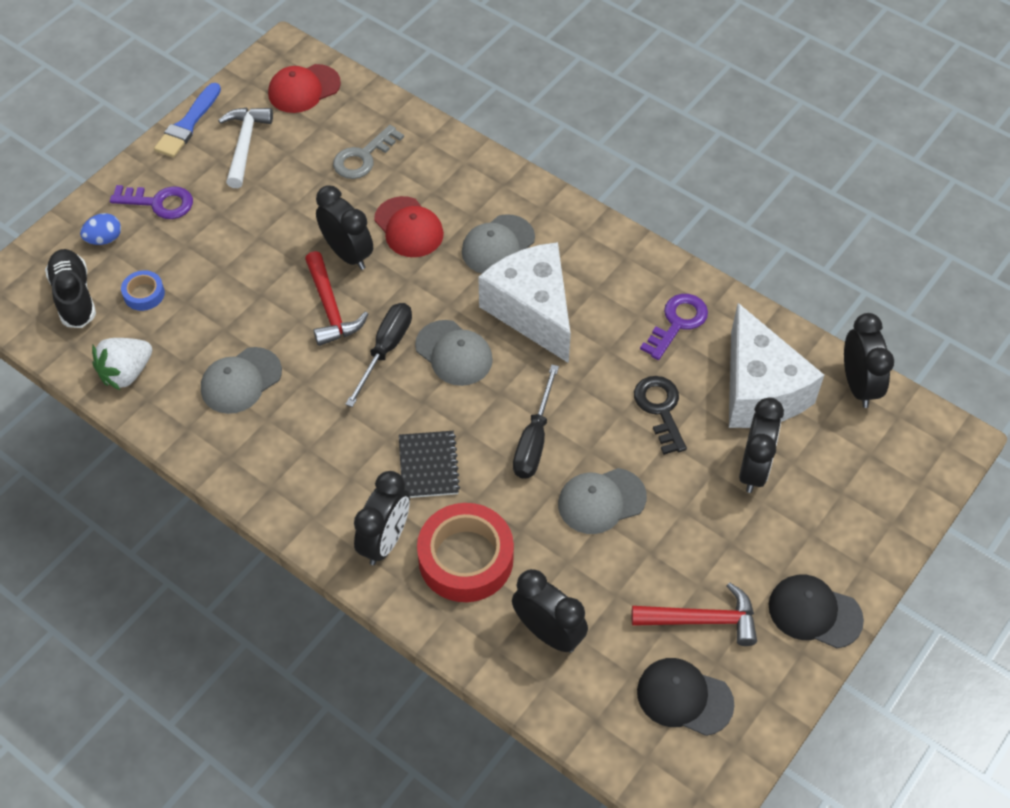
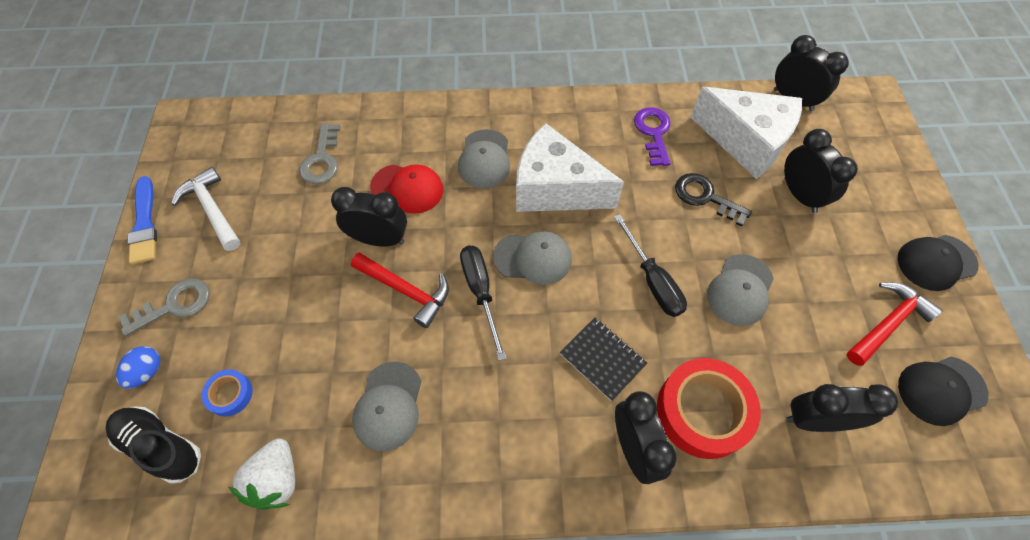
camera: 40 degrees left, 5 degrees up
(159, 203) = (174, 305): purple key -> grey key
(304, 89) = (225, 138): red cap -> none

